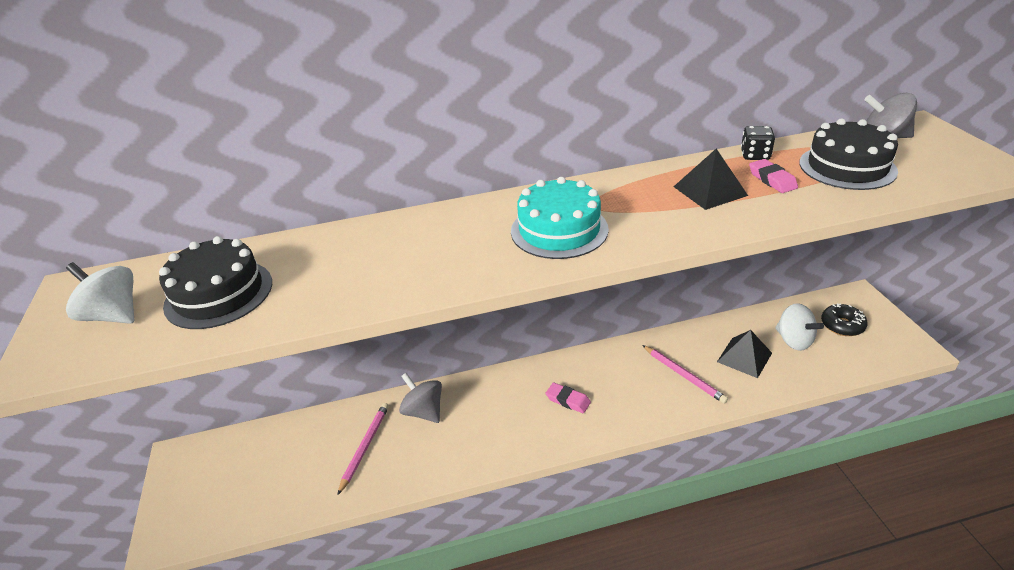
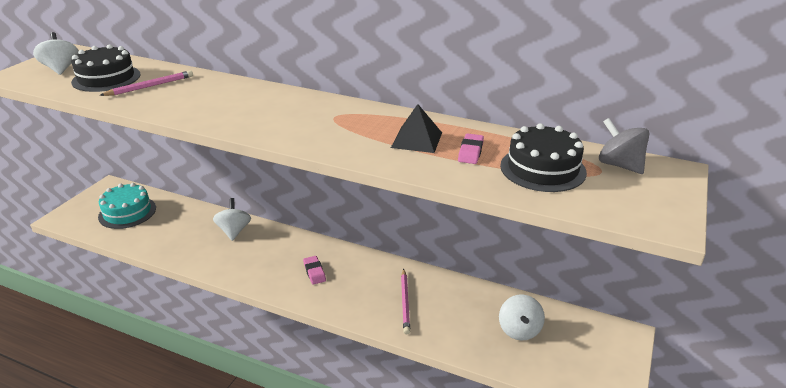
camera: 35 degrees right, 5 degrees down
(365, 447) = (184, 231): pink pencil -> pink pencil (150, 86)
(424, 411) = (234, 231): grey spinning top -> white spinning top
(559, 230) = (291, 120): turquoise cake -> turquoise cake (127, 212)
(744, 357) = (464, 317): black pyramid -> none
(755, 155) = (493, 134): black dice -> none
(842, 325) = (576, 344): black donut -> none

